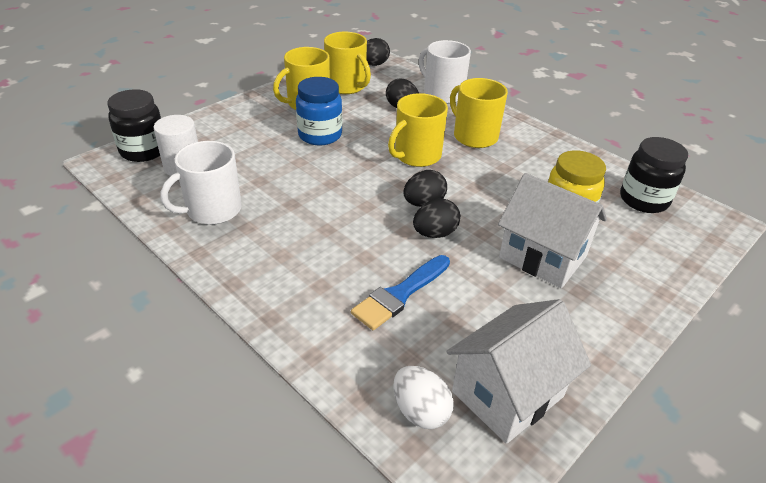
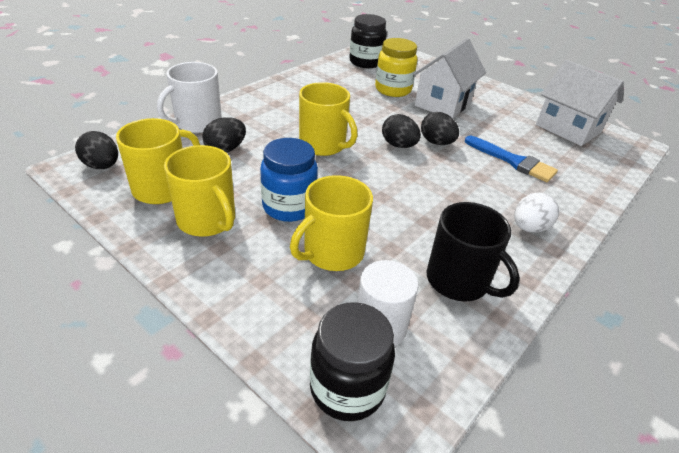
camera: 95 degrees left, 0 degrees up
(212, 210) = (458, 281): white mug -> black mug
(420, 411) = (603, 157): white egg -> white egg (529, 227)
(474, 136) = (285, 113): yellow mug -> yellow mug (332, 252)

